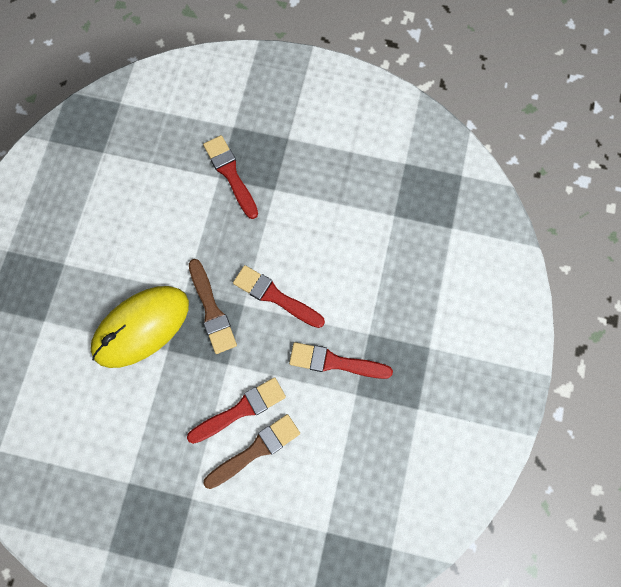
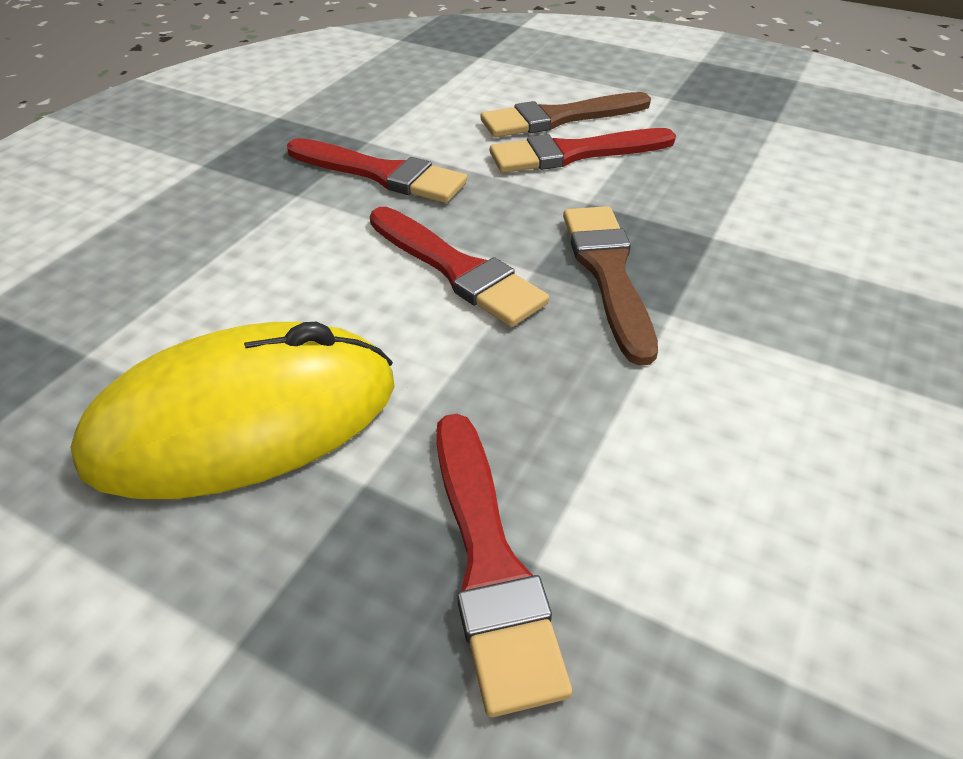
camera: 165 degrees left, 30 degrees down
(141, 327) = (775, 275): yellow mouse -> yellow mouse (244, 420)

